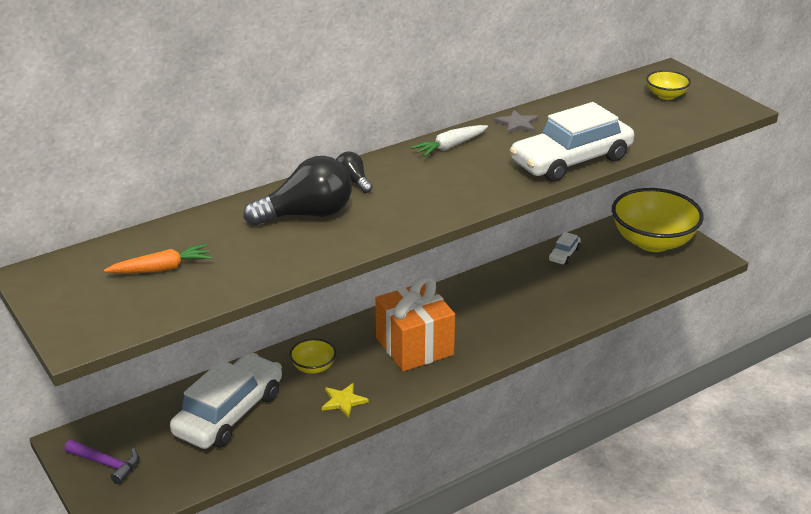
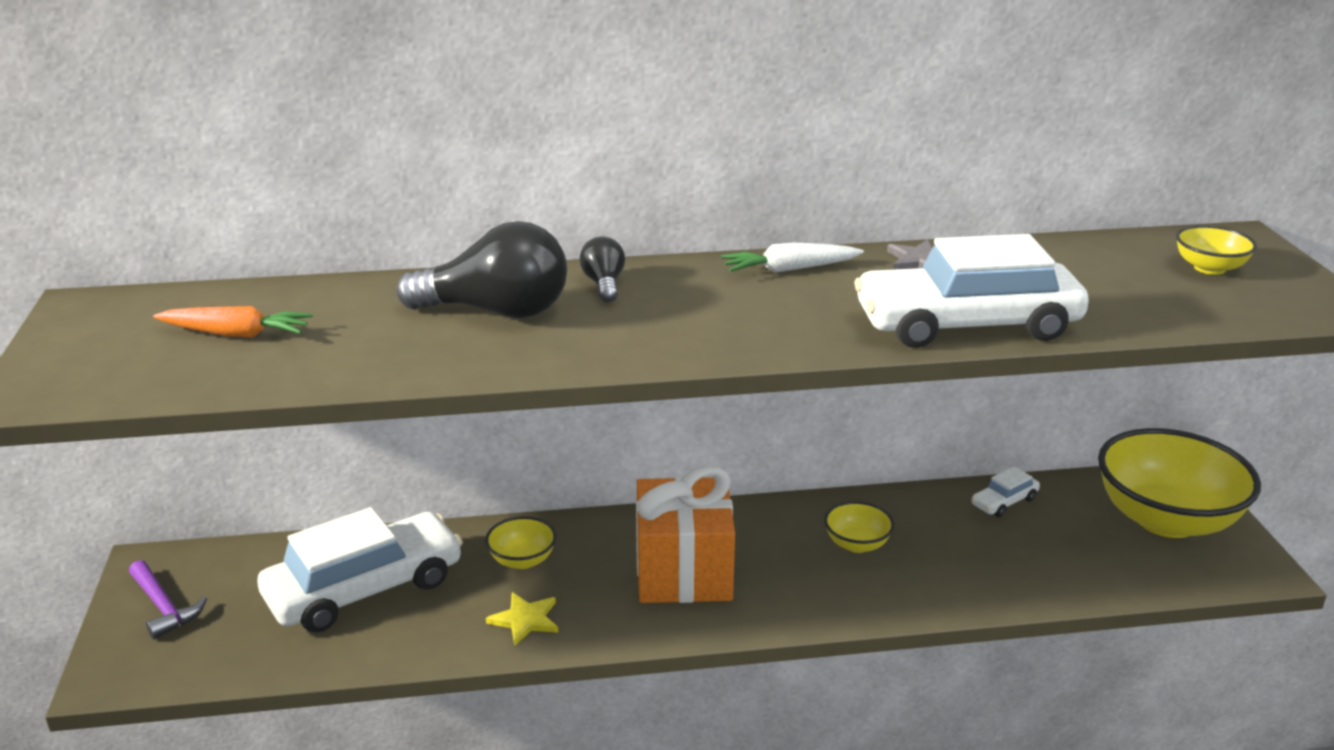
camera: 25 degrees right, 5 degrees down
(500, 302) = (857, 544): none -> yellow bowl

